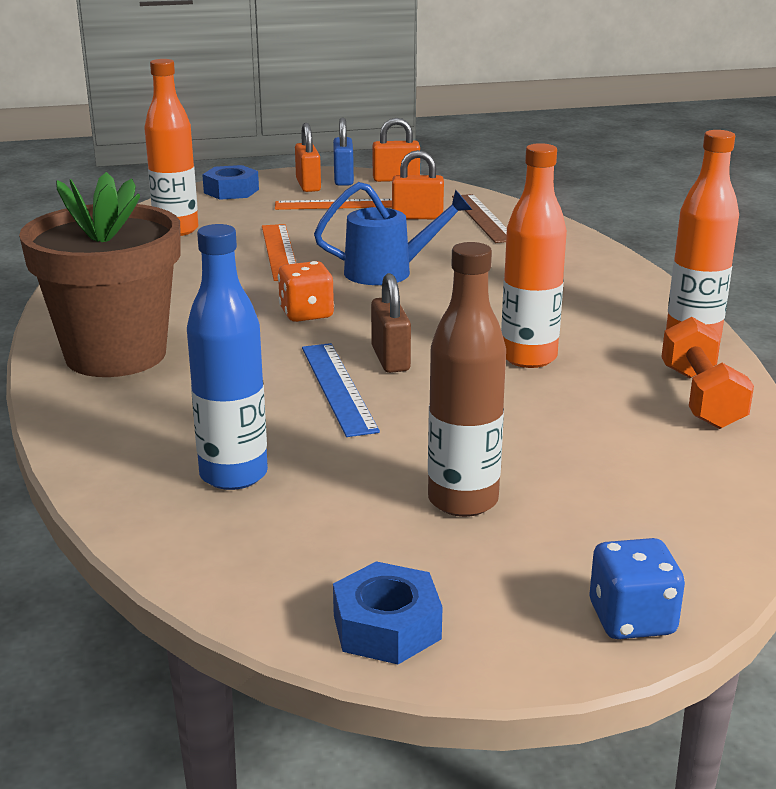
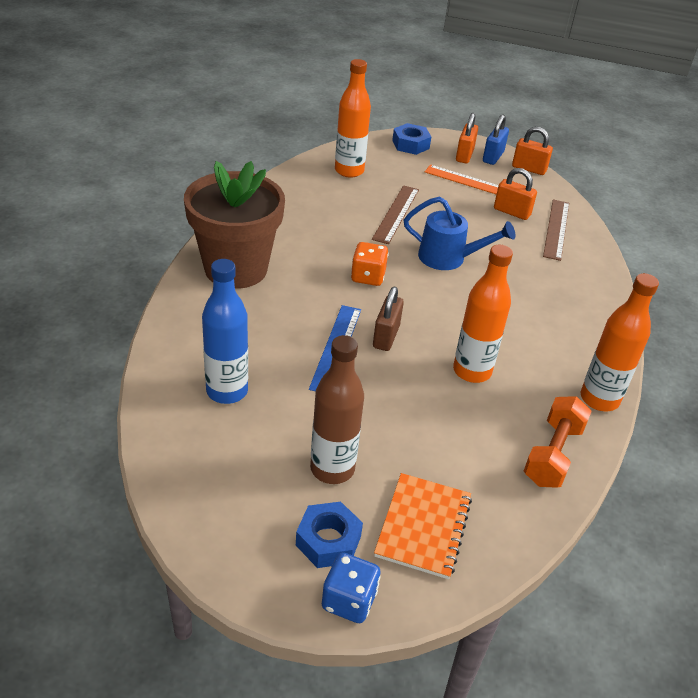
camera: 25 degrees right, 15 degrees up
(279, 251) = (396, 214): orange ruler -> brown ruler
(387, 627) = (218, 537): blue nut -> blue nut (328, 541)
(636, 513) = (423, 526): none -> orange notebook

